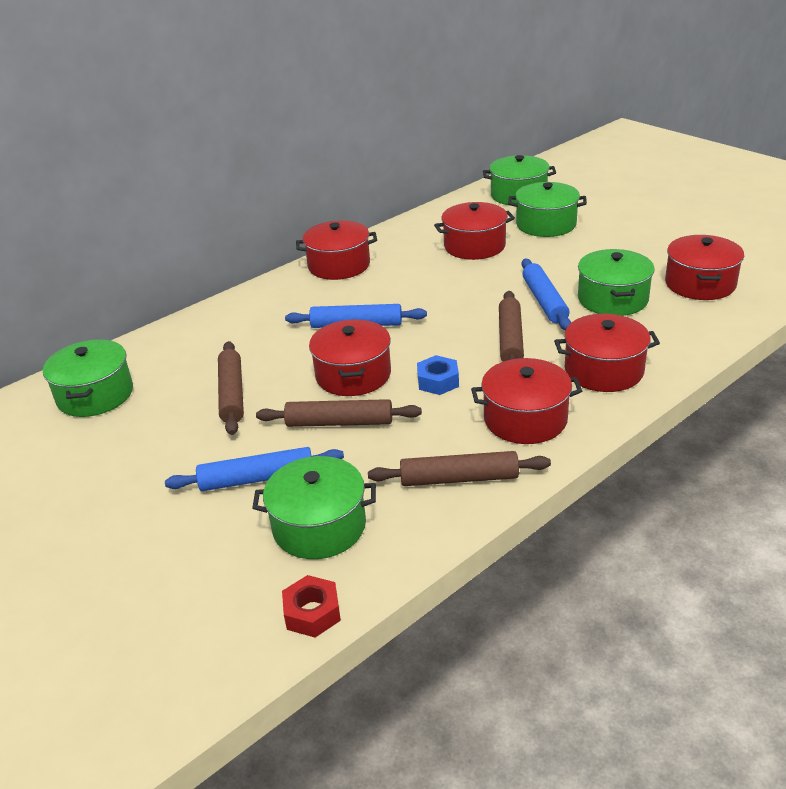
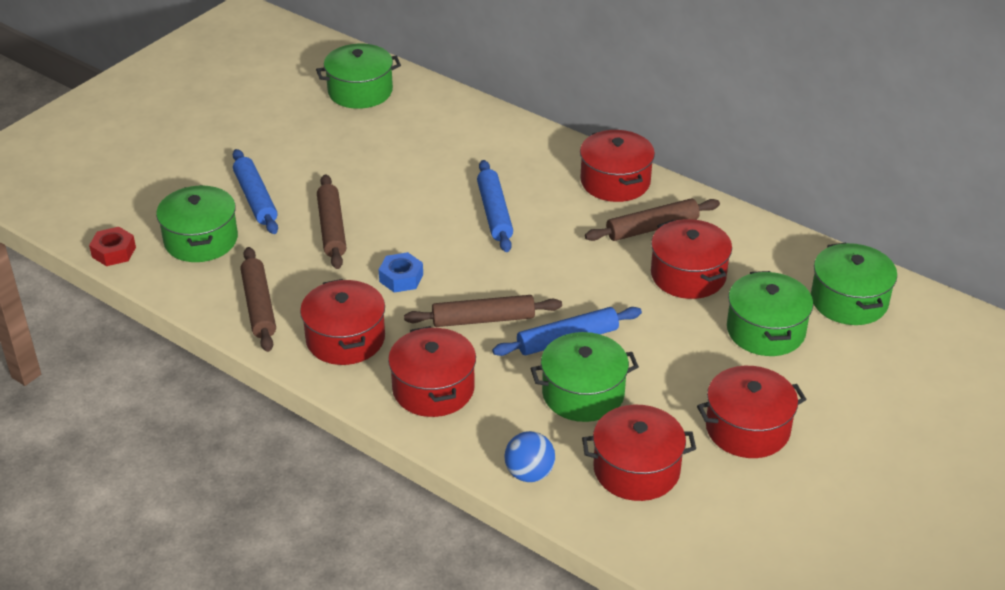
camera: 75 degrees right, 5 degrees up
(232, 394) = (368, 161): brown rolling pin -> brown rolling pin (652, 228)
(353, 375) = (406, 224): red pot -> red pot (747, 428)
(710, 329) = (529, 473): none -> blue ball

